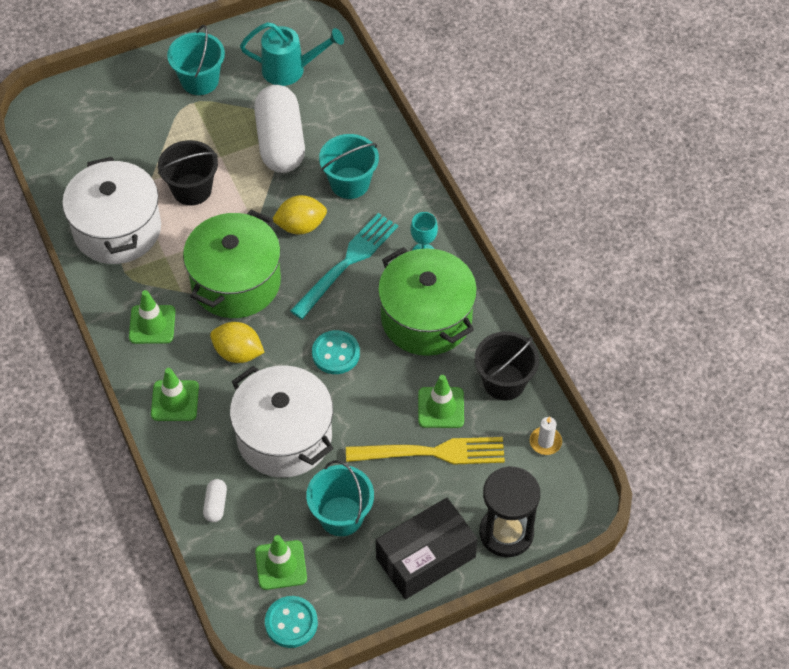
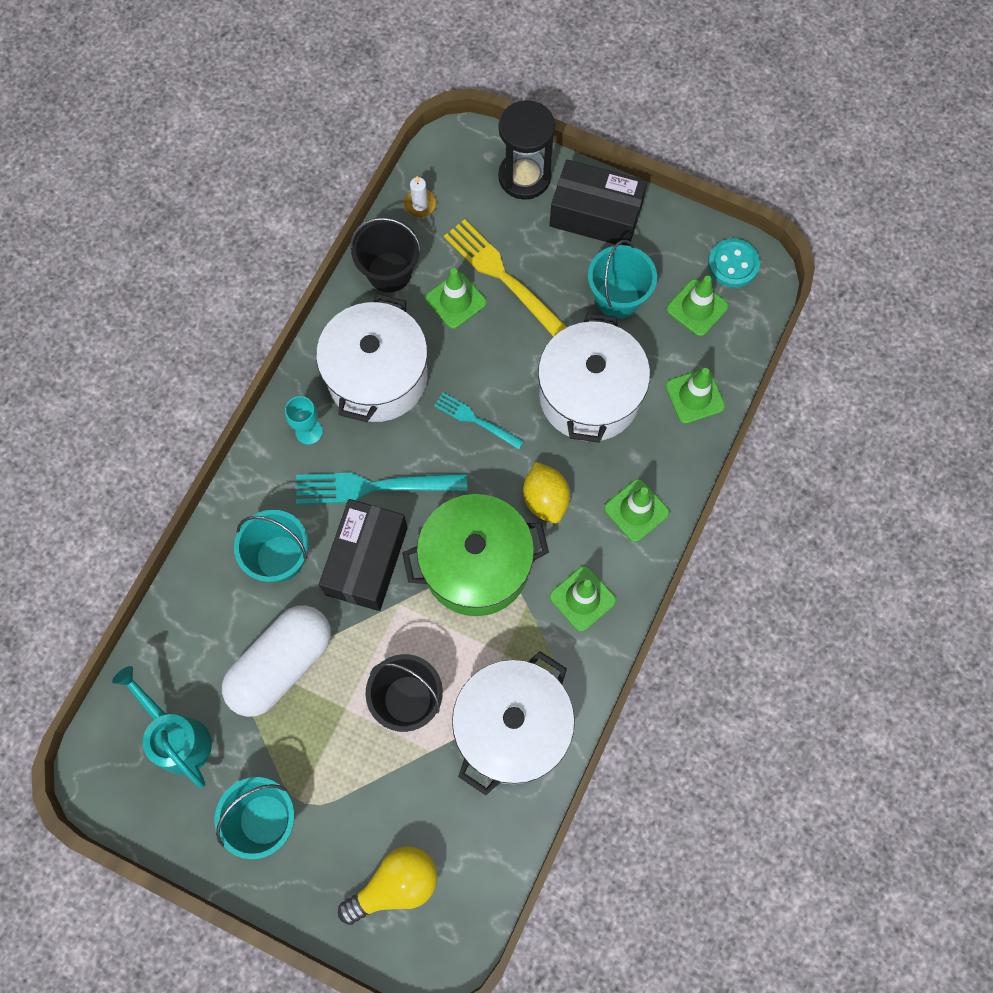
camera: 130 degrees left, 15 degrees up
(97, 116) = (395, 885): none -> yellow light bulb
(216, 505) = (694, 396): white capsule -> green traffic cone
(300, 226) = (366, 561): yellow lemon -> black box
(336, 353) = (475, 420): turquoise button -> turquoise fork
(426, 318) = (377, 376): green pot -> white pot

